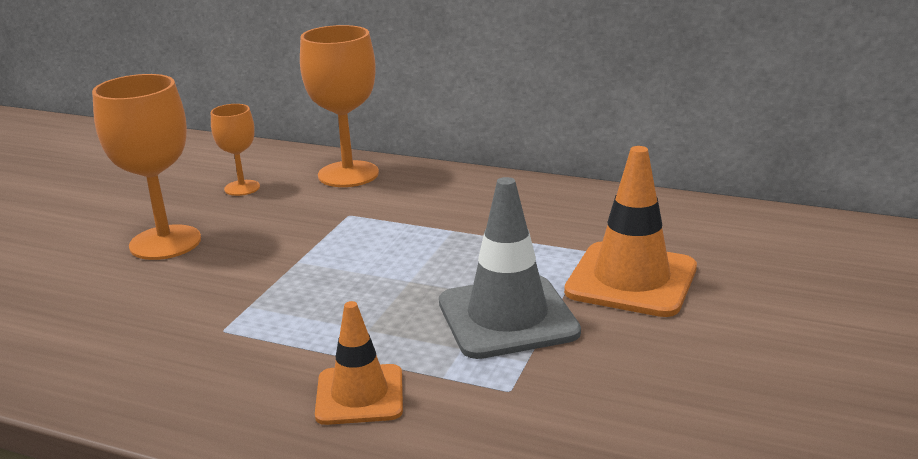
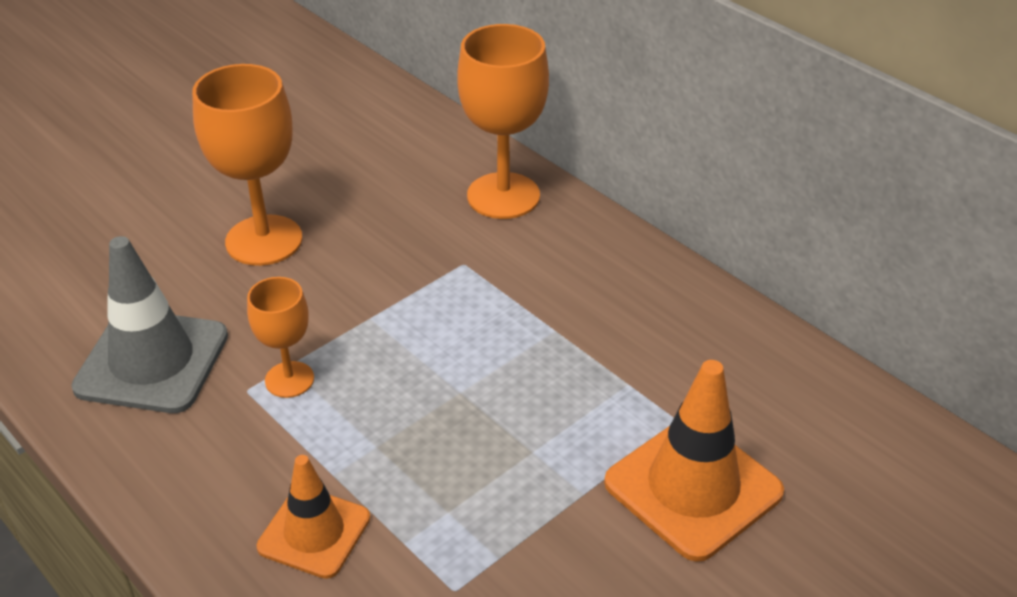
camera: 25 degrees right, 15 degrees up
(242, 188) = (382, 180): orange goblet -> orange goblet (289, 379)
(507, 317) = (521, 488): grey traffic cone -> grey traffic cone (152, 361)

